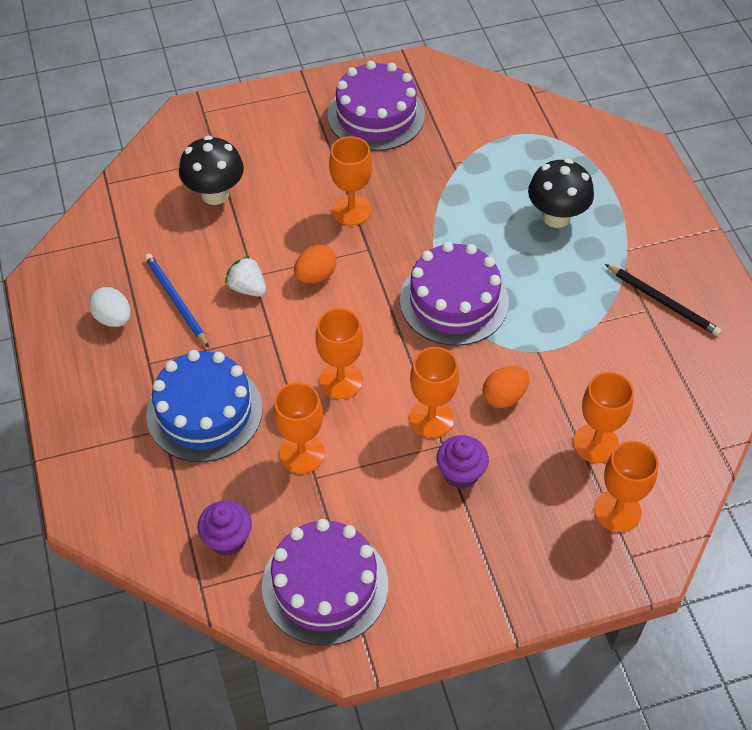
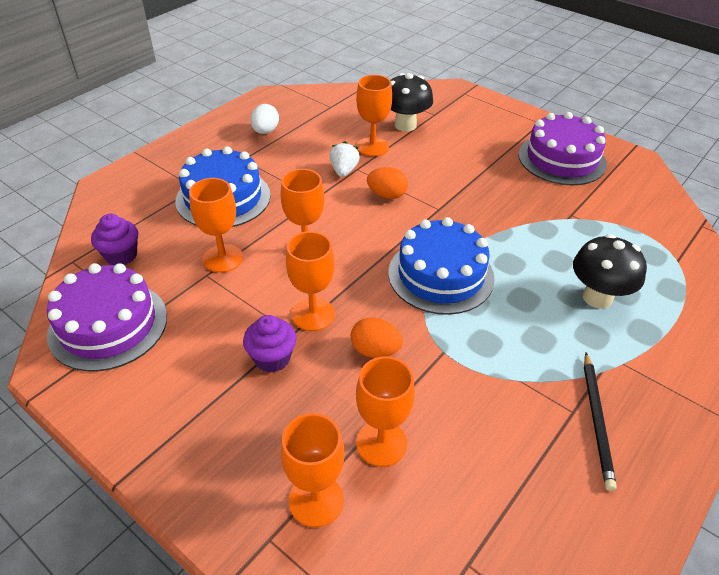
camera: 55 degrees right, 10 degrees down
(176, 301) = (303, 148): blue pencil -> none
(351, 210) = (463, 185): orange goblet -> orange goblet (372, 147)
(454, 301) = (441, 275): purple cake -> blue cake

